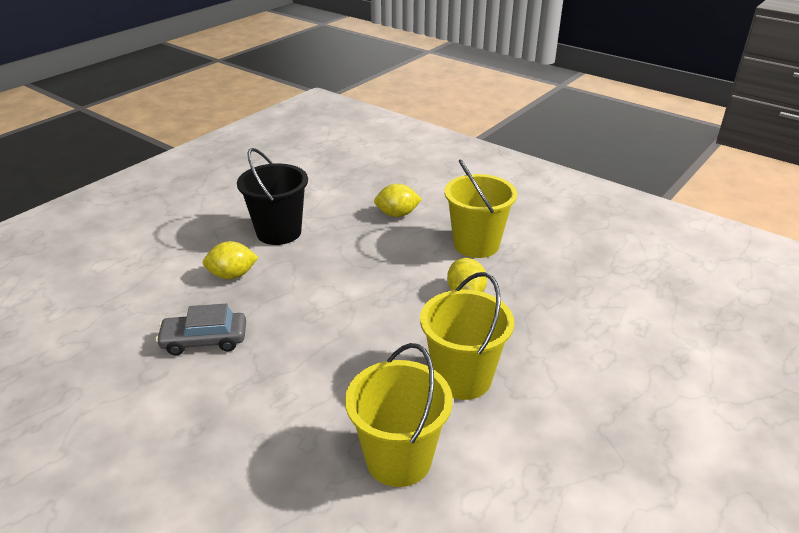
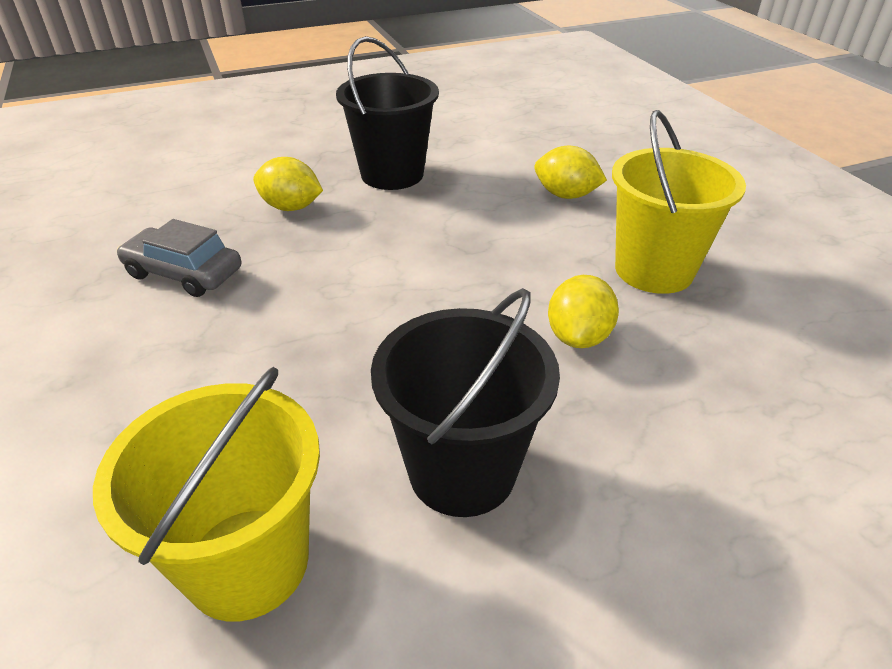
camera: 30 degrees right, 5 degrees up
(462, 378) = (462, 471): yellow bucket -> black bucket

